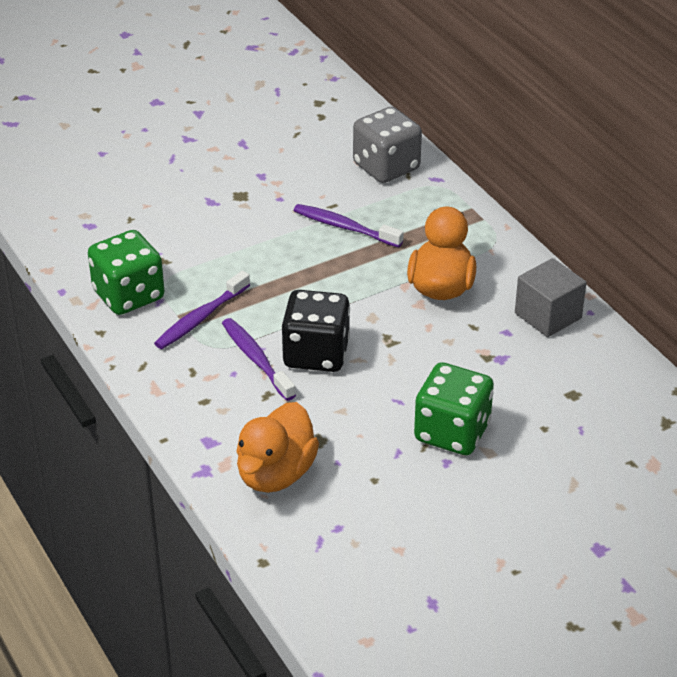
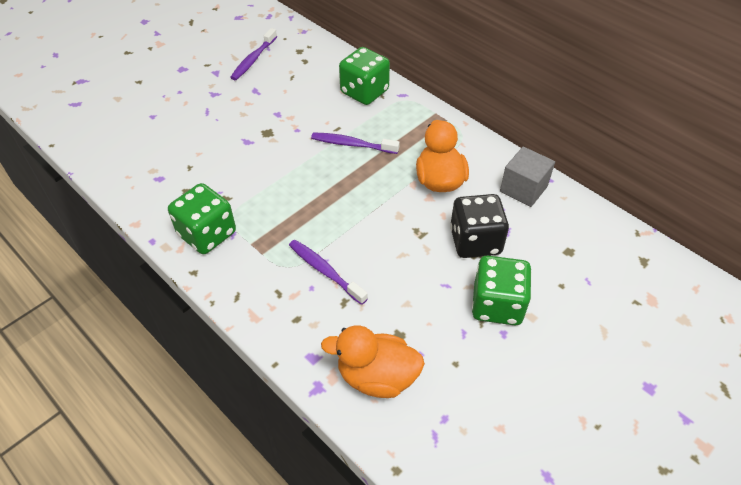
camera: 15 degrees left, 10 degrees up
(200, 318) = (270, 243): purple toothbrush -> purple toothbrush (253, 59)
(276, 474) = (376, 377): orange duck -> orange duck turned 90 degrees clockwise
(316, 354) = (369, 256): black dice -> black dice (475, 241)
(386, 167) = (364, 92): grey dice -> green dice

